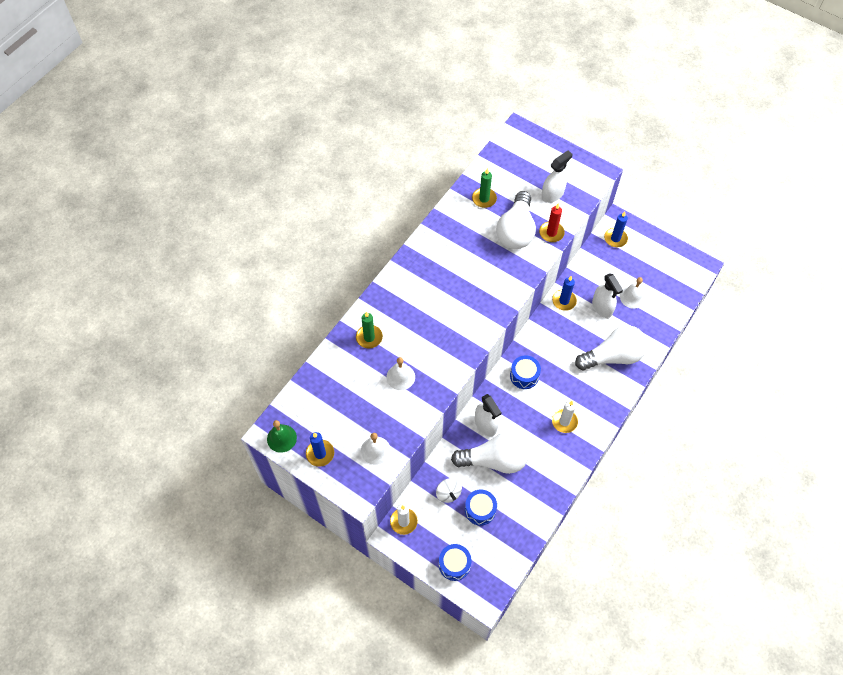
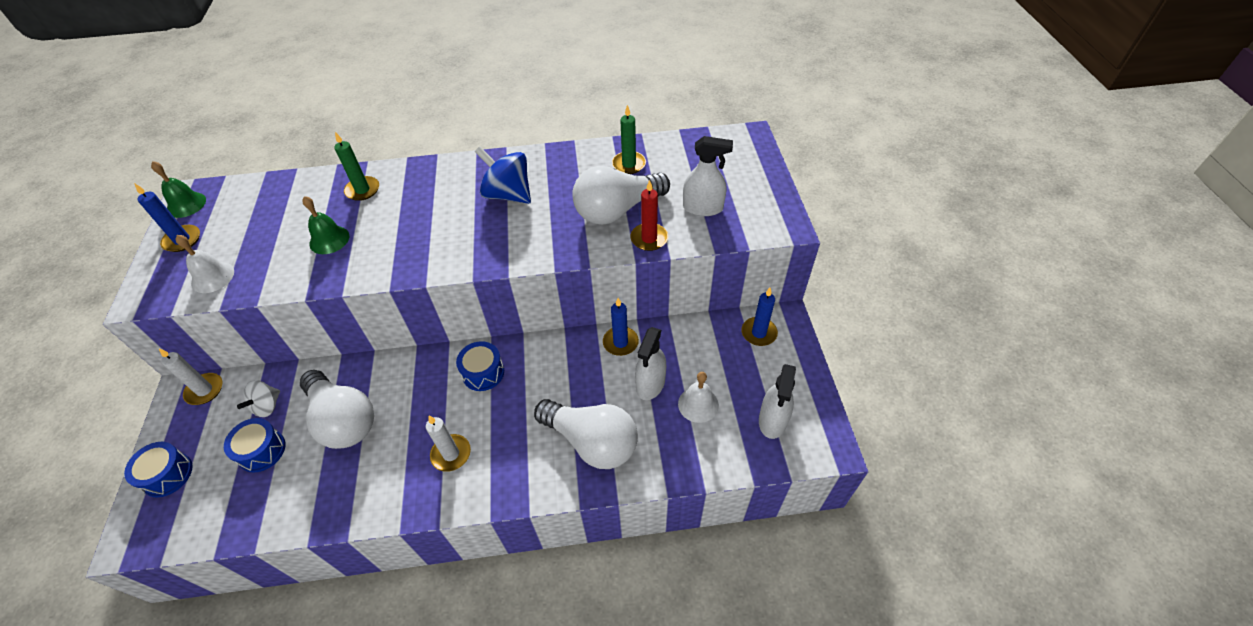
camera: 50 degrees right, 10 degrees down
(400, 377) = (329, 240): white bell -> green bell
(450, 270) = (508, 194): none -> blue spinning top
(485, 424) = (387, 380): white spray bottle -> white spray bottle (772, 420)

